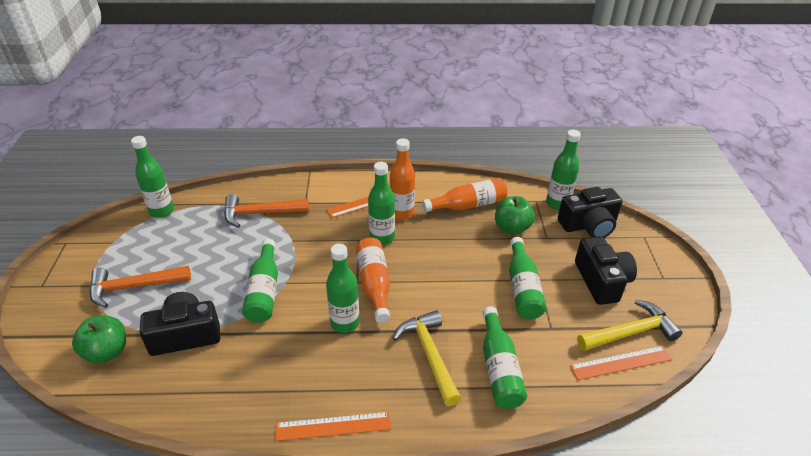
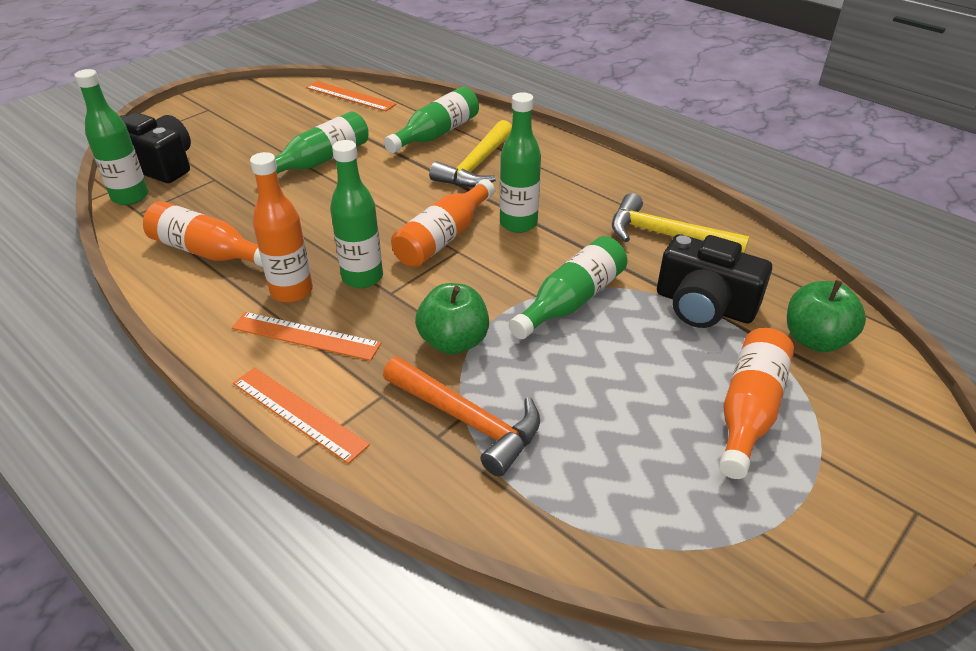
camera: 135 degrees left, 0 degrees up
(134, 287) = (749, 410): orange hammer -> orange bottle
(162, 211) = (633, 552): green bottle -> none
(333, 426) = (611, 169): orange ruler -> orange ruler (298, 413)
(512, 228) = (222, 204): green apple -> green apple (453, 342)
(601, 281) = (253, 131): black camera -> none
(630, 332) = (308, 102): yellow hammer -> yellow hammer (666, 236)

